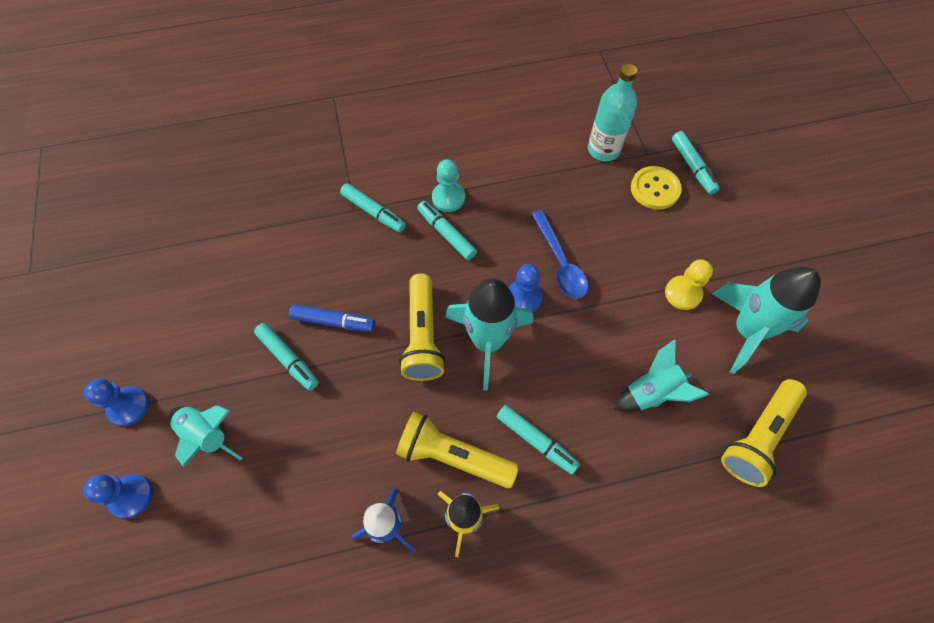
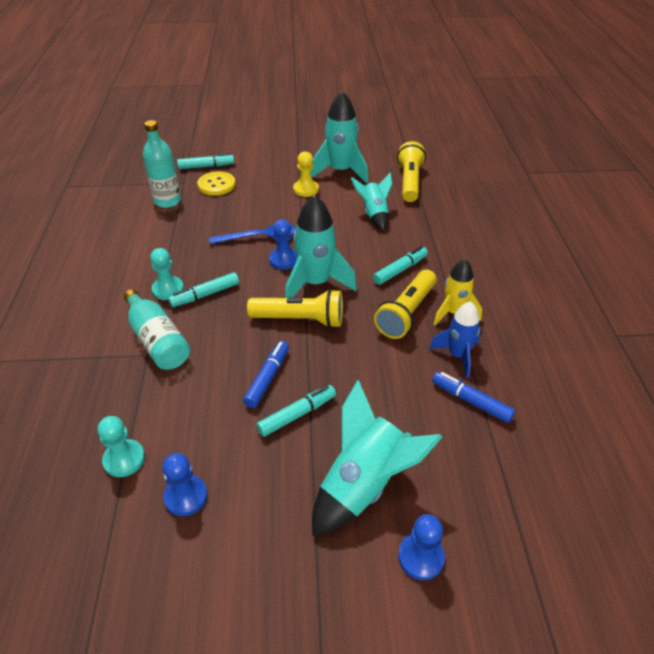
camera: 80 degrees left, 20 degrees down
(129, 406) = (318, 566): blue pawn -> blue pawn (186, 496)
(208, 435) = (364, 484): turquoise rocket -> turquoise rocket, size x1.58
(234, 232) = (124, 459): none -> turquoise pawn
(317, 543) = (471, 401): none -> blue marker
(373, 212) = (157, 340): turquoise marker -> turquoise bottle
(758, 436) = (409, 182): yellow flashlight -> yellow flashlight turned 135 degrees counterclockwise

